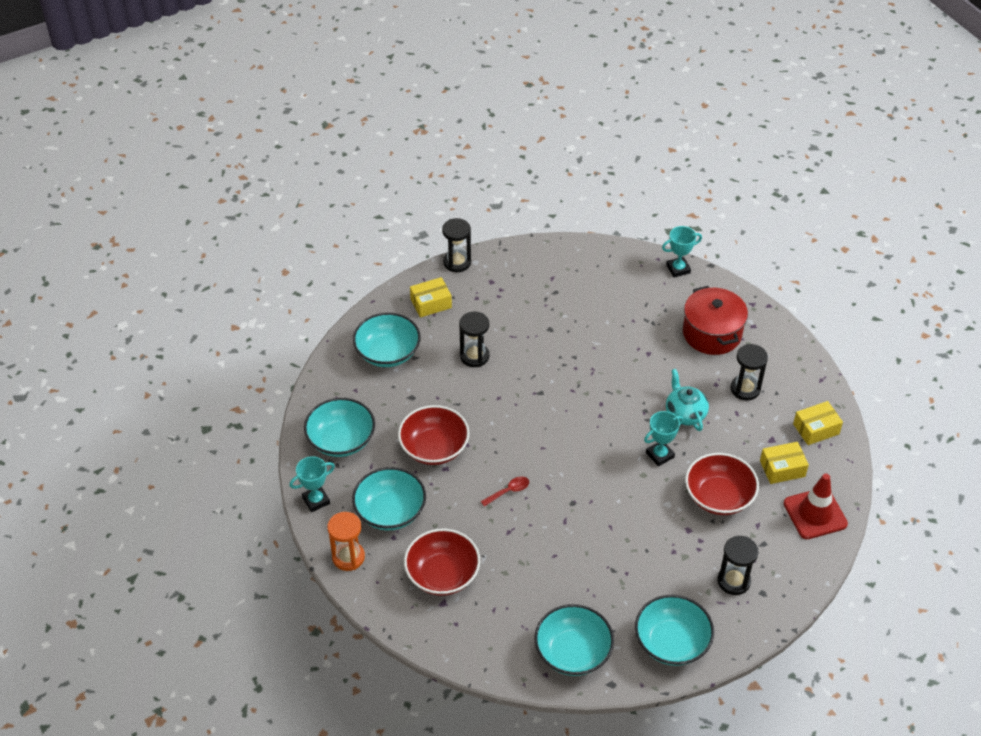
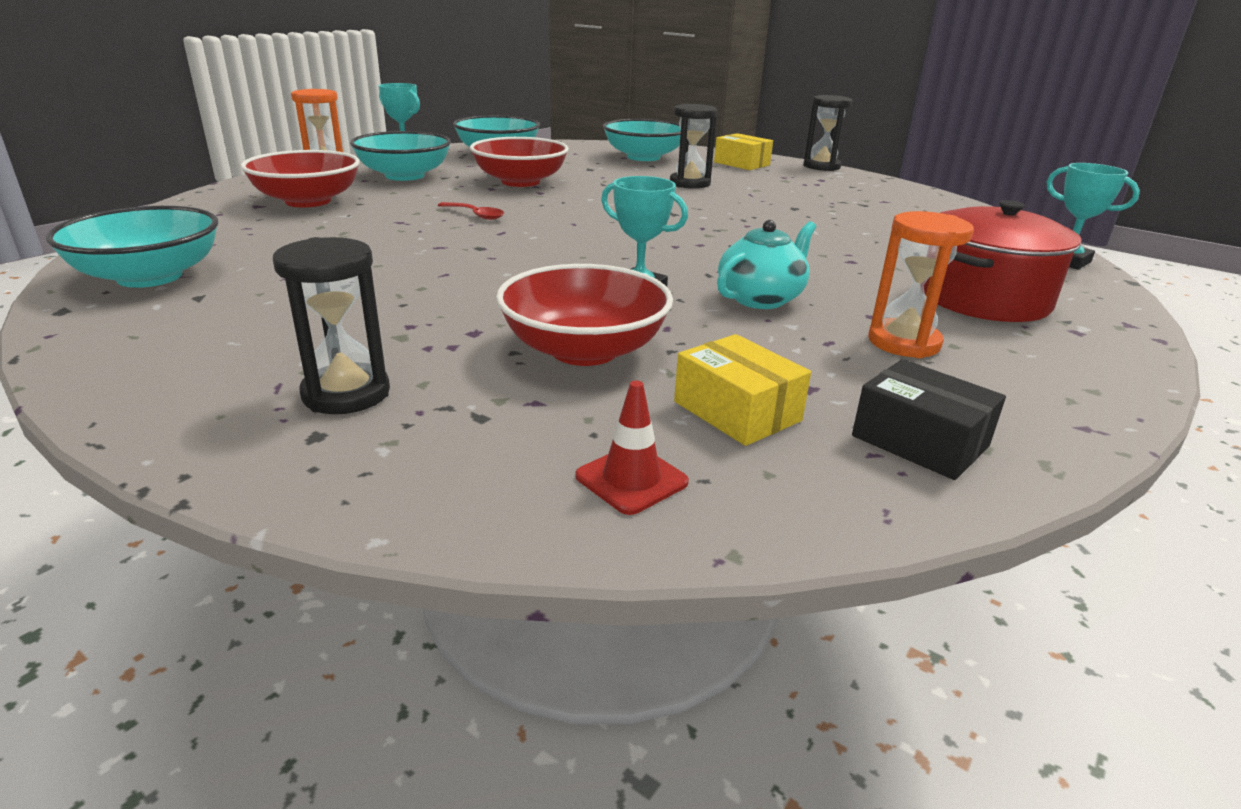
camera: 65 degrees right, 20 degrees down
(671, 642) = (159, 349): turquoise bowl -> none
(745, 389) = (903, 342): black hourglass -> orange hourglass
(815, 514) = (631, 479): red traffic cone -> red traffic cone, size x0.56
(816, 429) = (920, 441): yellow box -> black box

